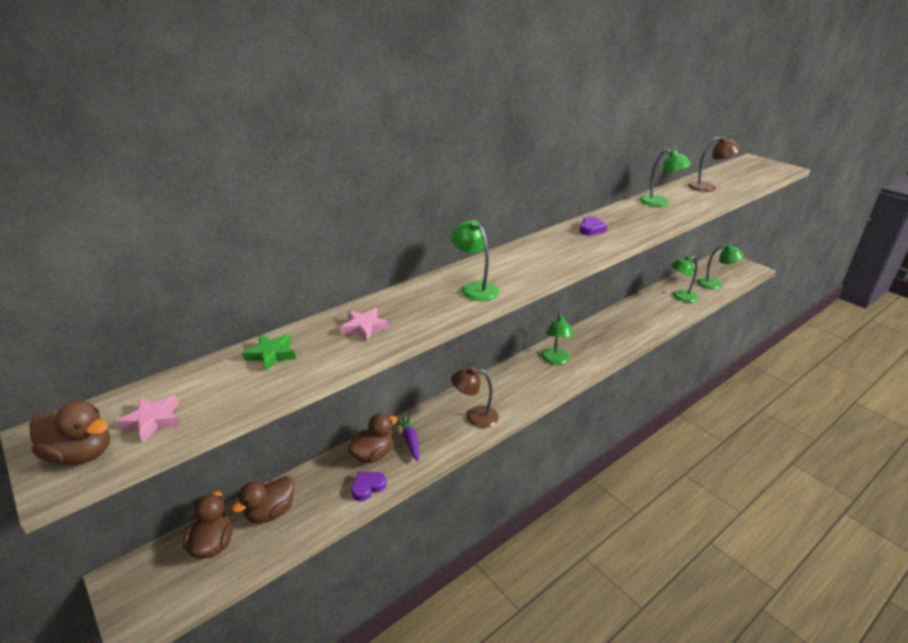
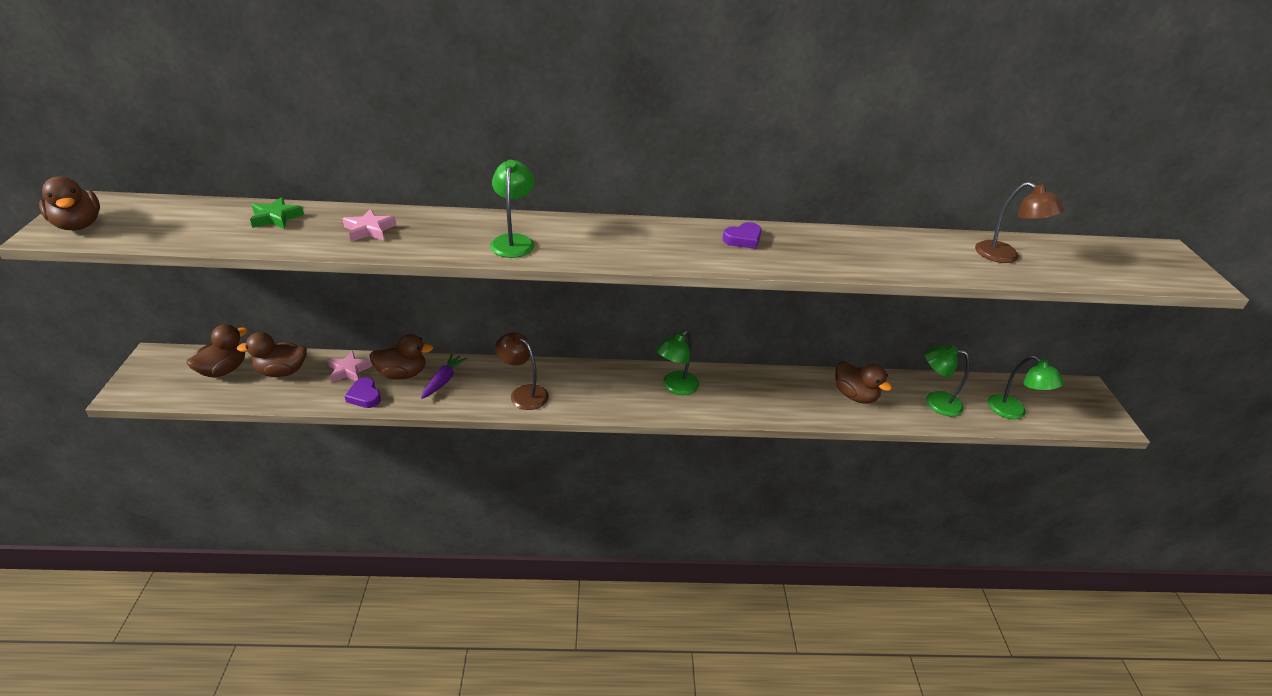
camera: 35 degrees right, 5 degrees up
(153, 420) = (141, 225): pink star -> pink star (349, 370)
(367, 487) = (364, 396): purple heart -> purple heart turned 120 degrees counterclockwise
(644, 314) = (855, 396): none -> brown duck
(660, 203) = (892, 247): green lamp -> none

